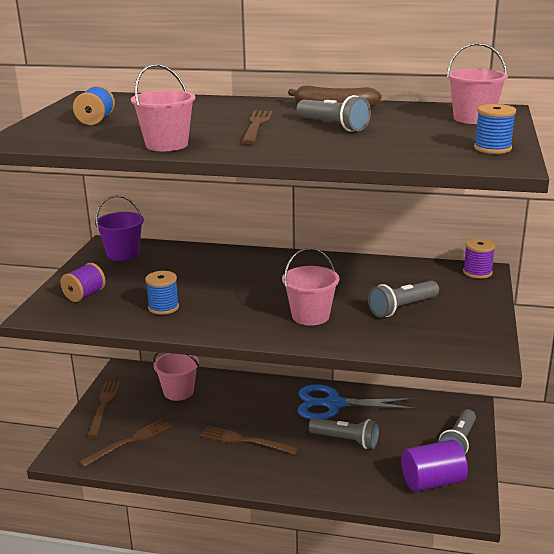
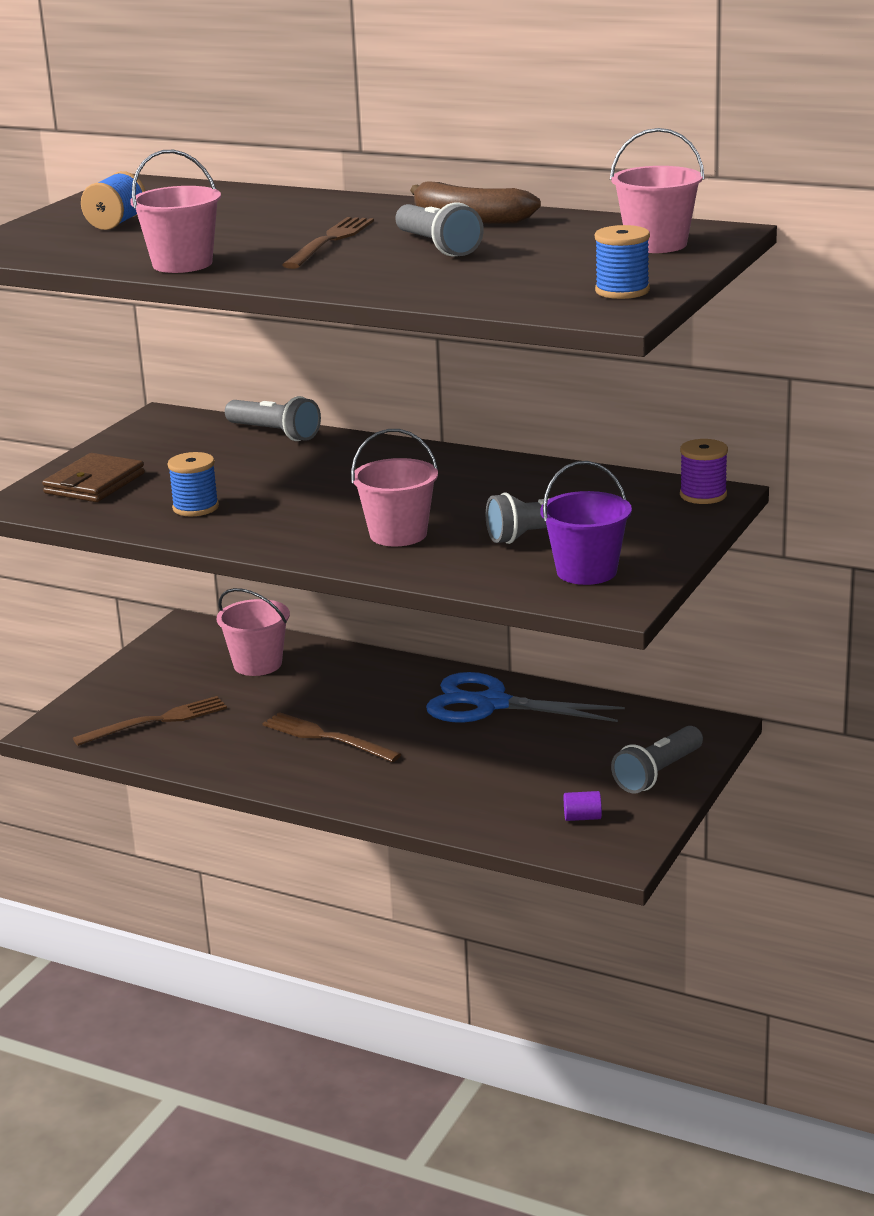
camera: 15 degrees right, 0 degrees up
(84, 295) = (94, 483): purple spool -> brown wallet
(104, 406) = (137, 672): brown fork -> none
(123, 254) = (177, 432): purple bucket -> purple bucket (586, 571)
(346, 440) = (482, 752): grey flashlight -> grey flashlight (275, 433)
(432, 481) = (582, 817): purple cylinder -> purple cylinder, size x0.42

